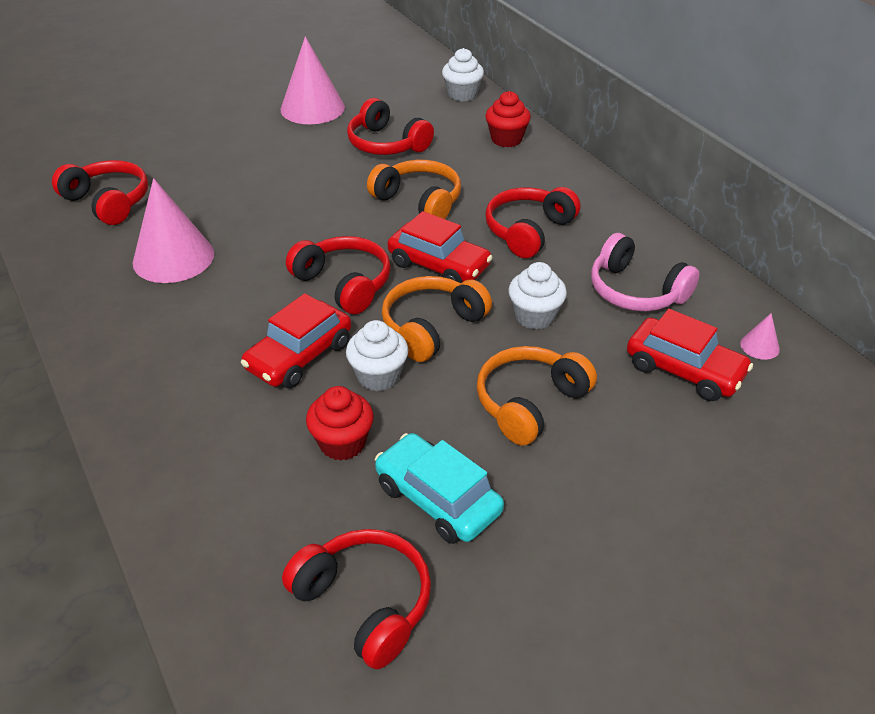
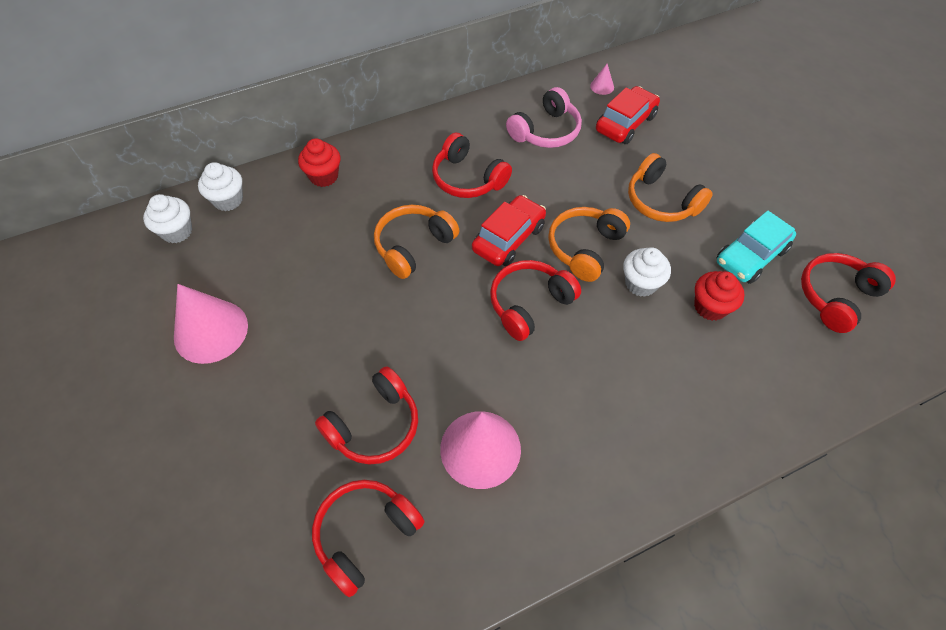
camera: 85 degrees left, 15 degrees up
(299, 356) = (621, 335): red car -> none
(386, 144) = (307, 266): red headphones -> red headphones (374, 425)
(432, 327) = (585, 248): orange headphones -> orange headphones turned 75 degrees clockwise
(535, 316) = (573, 188): white cupcake -> white cupcake (177, 231)

